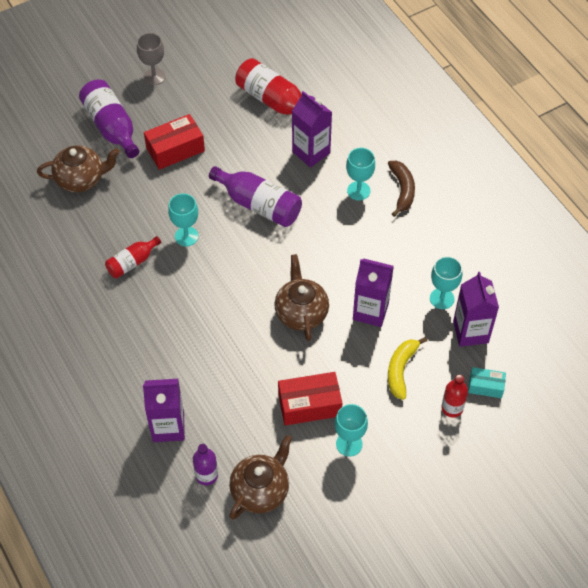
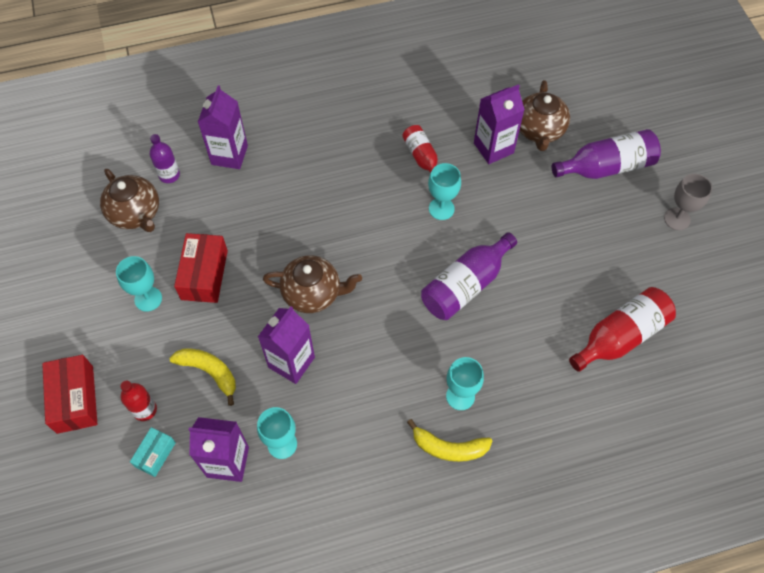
camera: 105 degrees right, 5 degrees up
(175, 149) = (563, 220): red box -> red box (75, 399)
(311, 152) = (530, 358): purple carton -> purple carton (493, 148)
(402, 190) = (449, 448): brown banana -> yellow banana

